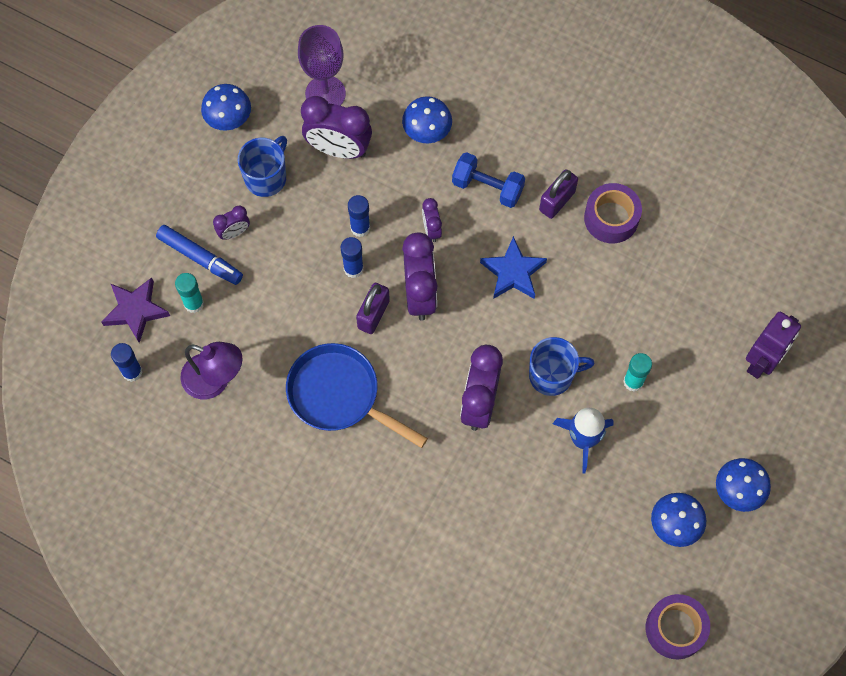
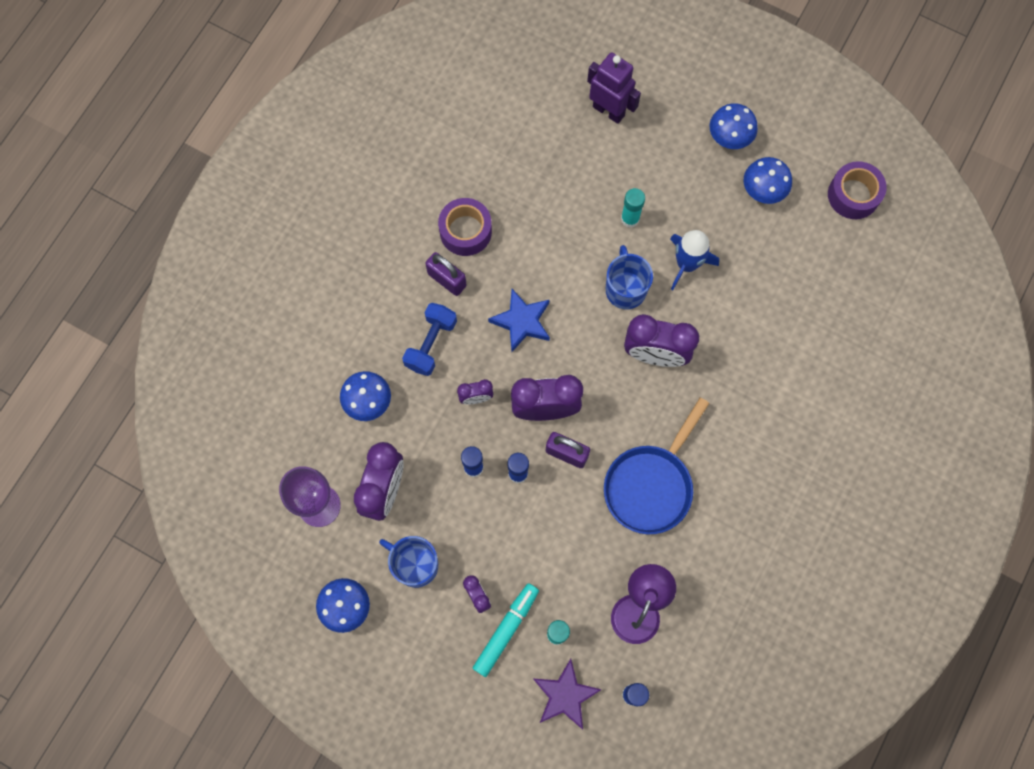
camera: 90 degrees left, 5 degrees up
(200, 258) = (506, 630): blue marker -> turquoise marker

